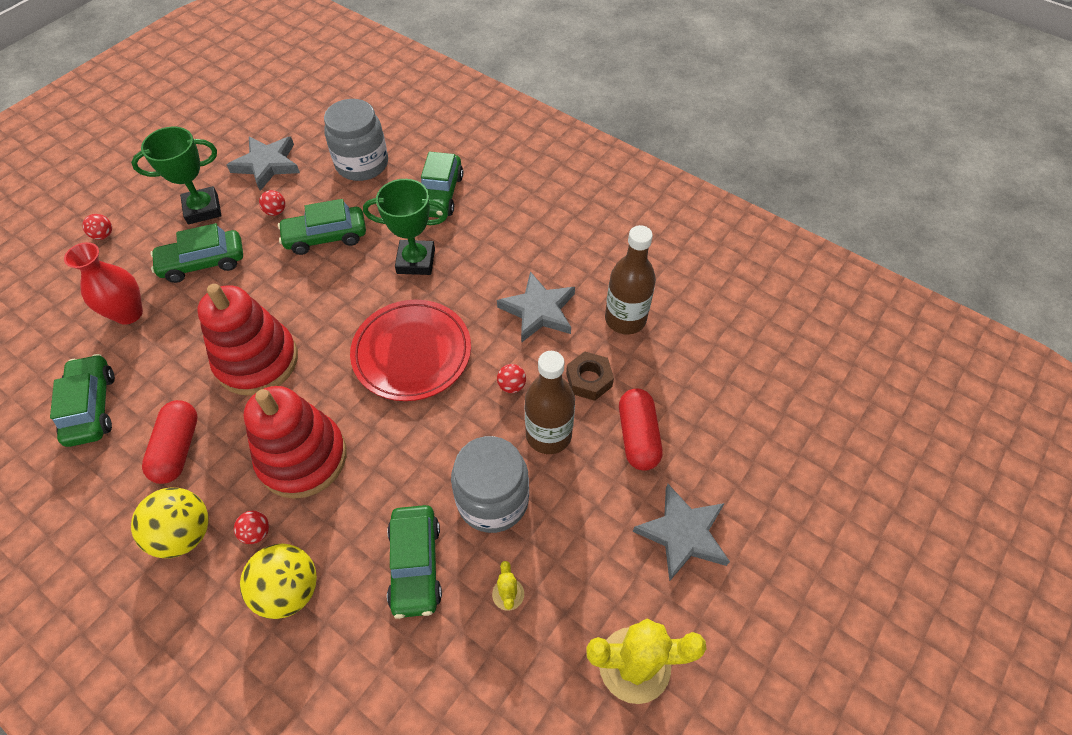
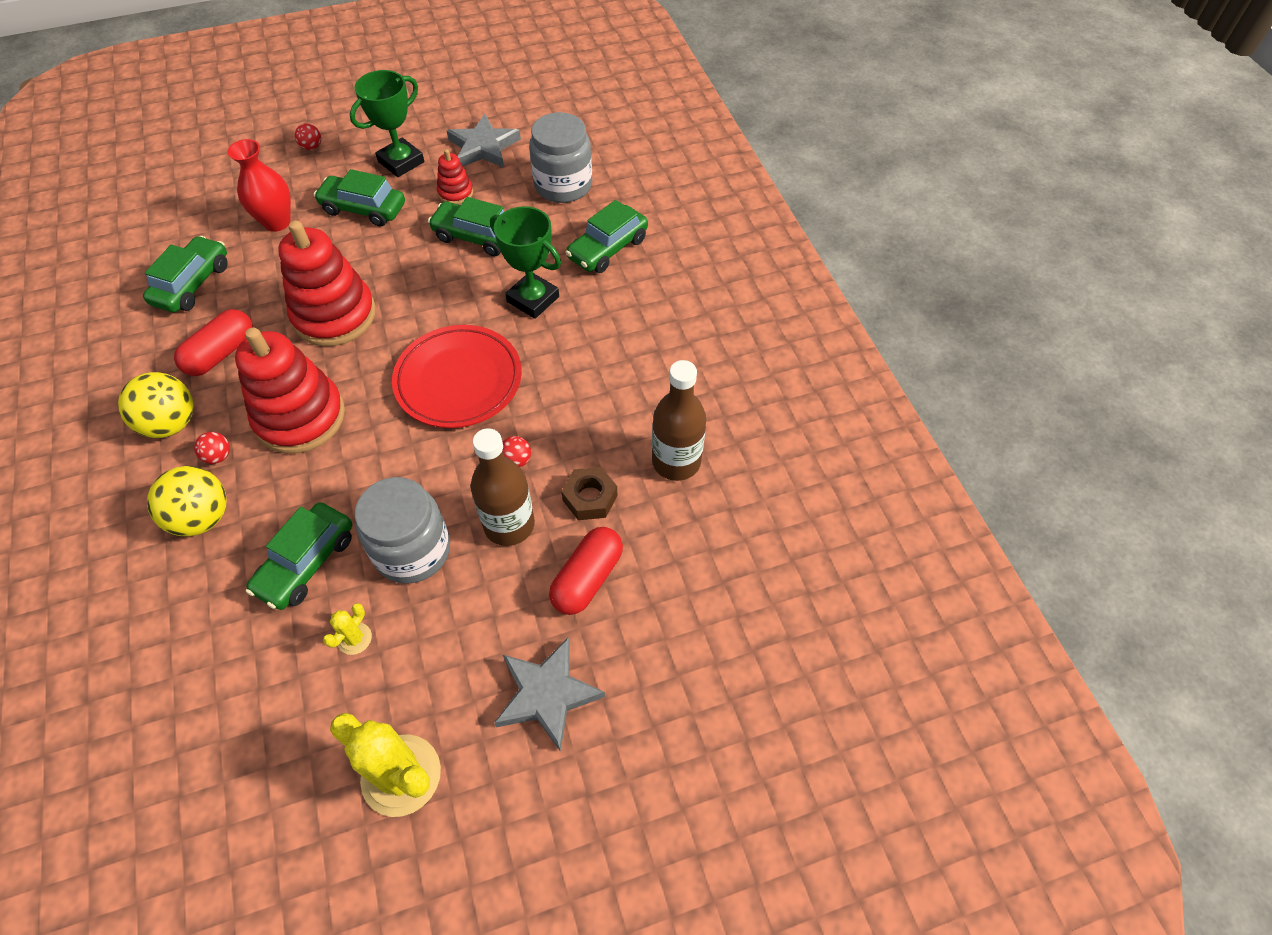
camera: 35 degrees right, 0 degrees up
(203, 209) = (401, 162): green trophy -> green trophy turned 60 degrees counterclockwise
(276, 211) = (455, 193): red ball -> red stacking toy
(538, 310) = (601, 406): grey star -> none

